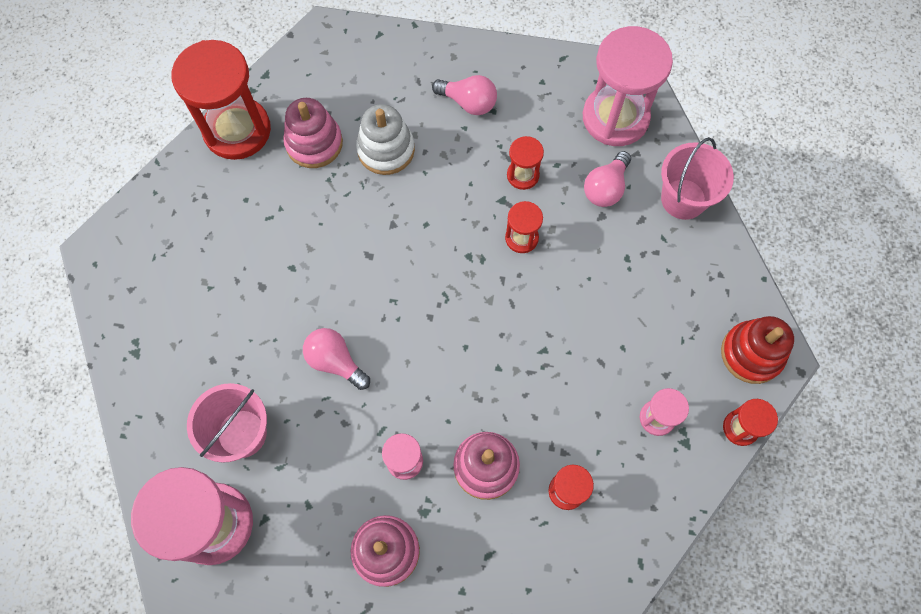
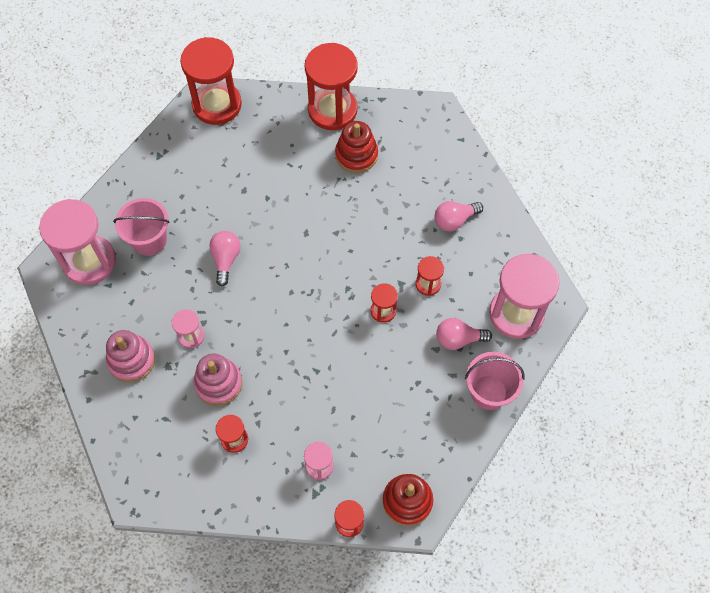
camera: 55 degrees right, 5 degrees down
(123, 245) = (217, 104): none -> red hourglass
(314, 143) = (356, 155): pink stacking toy -> red stacking toy
(386, 150) = (383, 196): white stacking toy -> none
(468, 102) = (454, 220): pink light bulb -> pink light bulb turned 75 degrees clockwise

